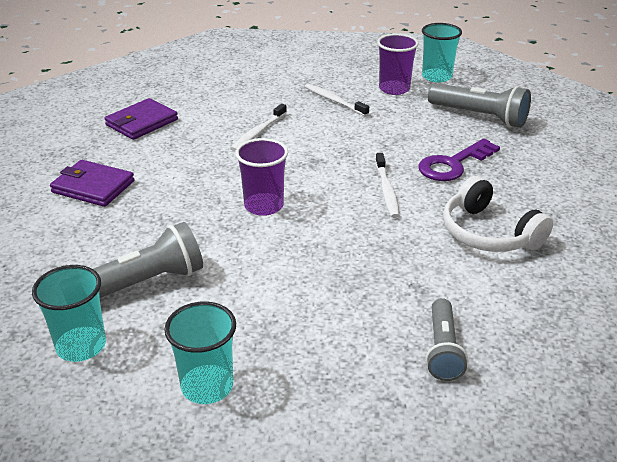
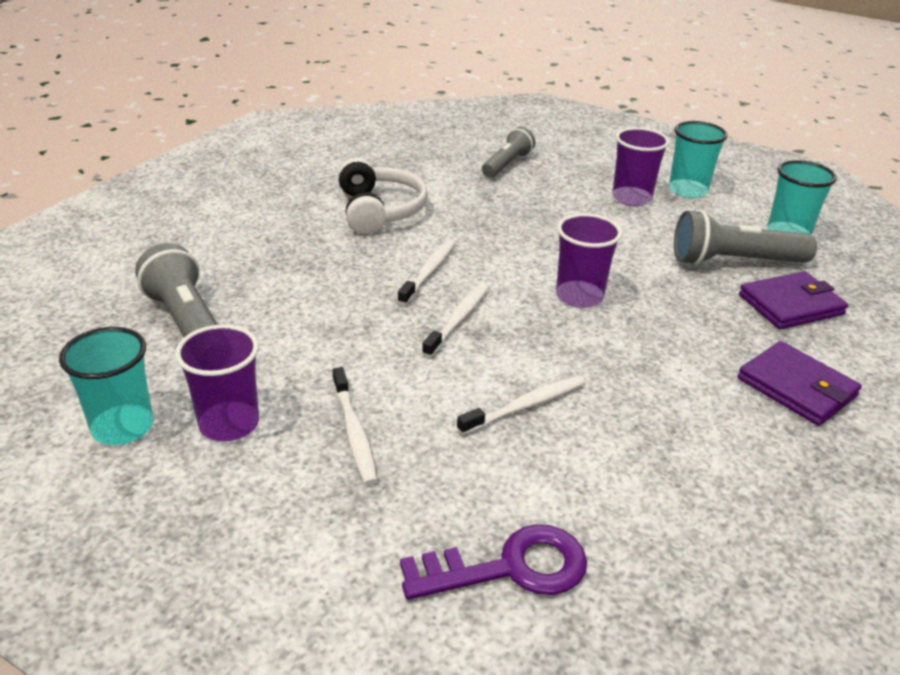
camera: 155 degrees left, 0 degrees up
(142, 122) = (718, 500): purple wallet -> purple wallet (790, 305)
(269, 343) = (631, 198): none -> purple cup
(334, 164) = (458, 320): none -> white toothbrush
(453, 164) = (320, 276): purple key -> purple key (509, 568)

